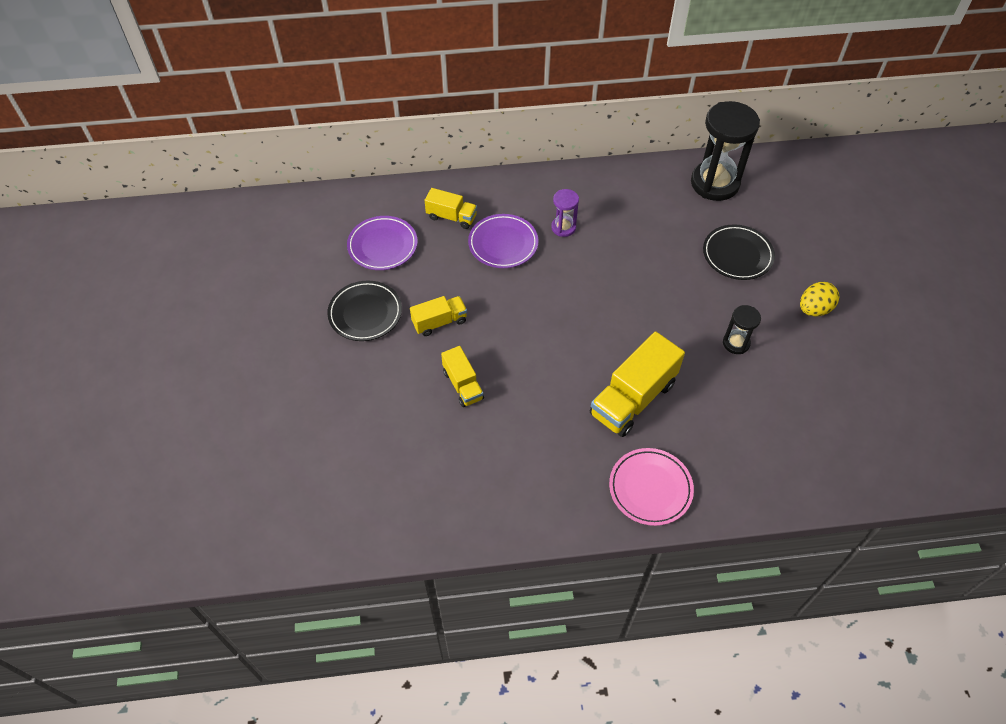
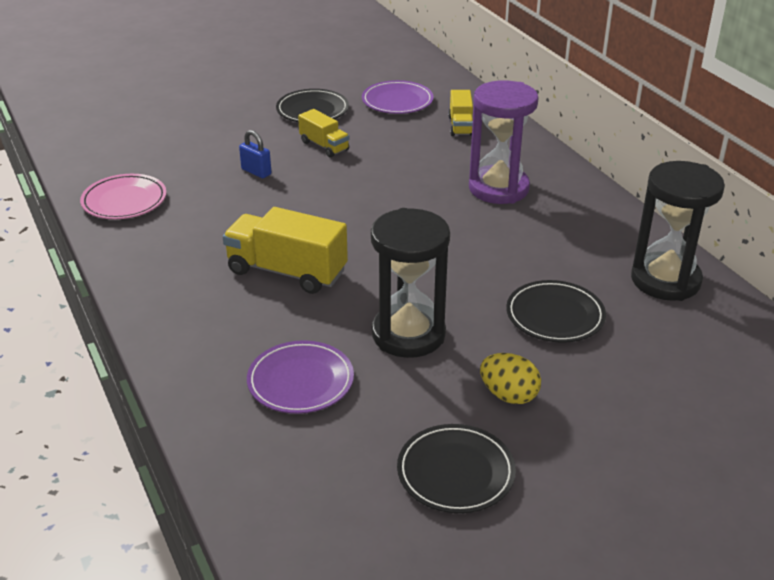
camera: 70 degrees right, 20 degrees down
(463, 385) = (256, 172): yellow truck -> blue padlock
(503, 244) = (447, 159): purple plate -> purple plate (300, 381)
(563, 227) = (498, 188): purple hourglass -> purple hourglass, size x2.04
(650, 488) = (174, 302): pink plate -> pink plate (124, 201)
(736, 343) = (408, 334): black hourglass -> black hourglass, size x2.04
(880, 361) = (455, 472): none -> black plate

